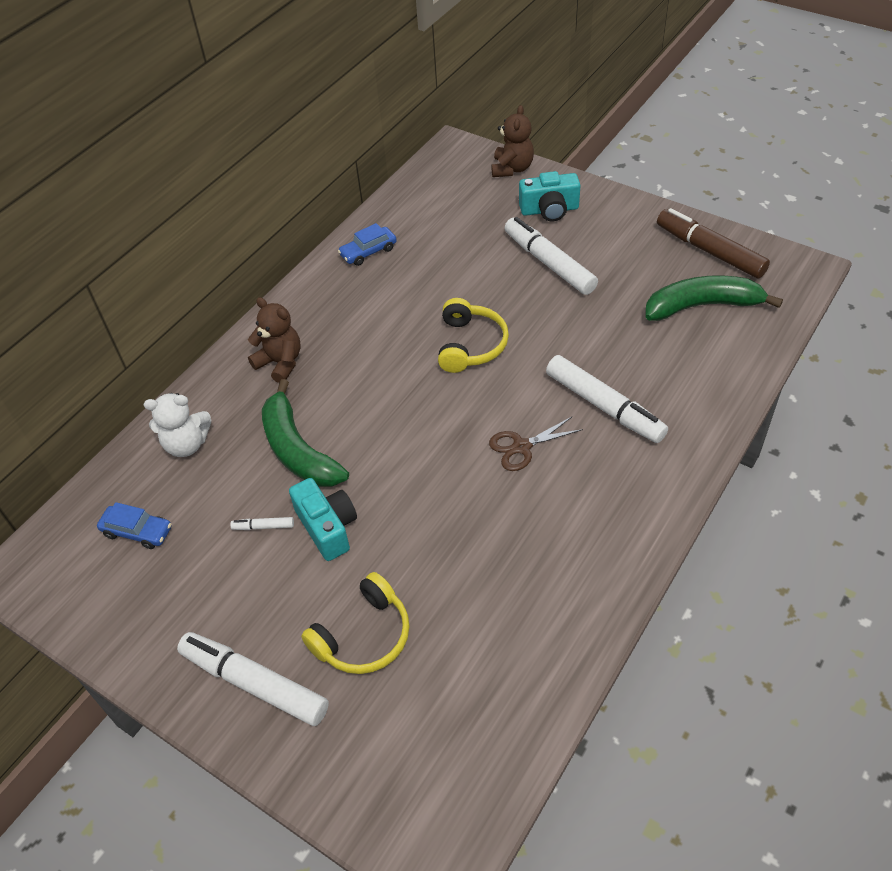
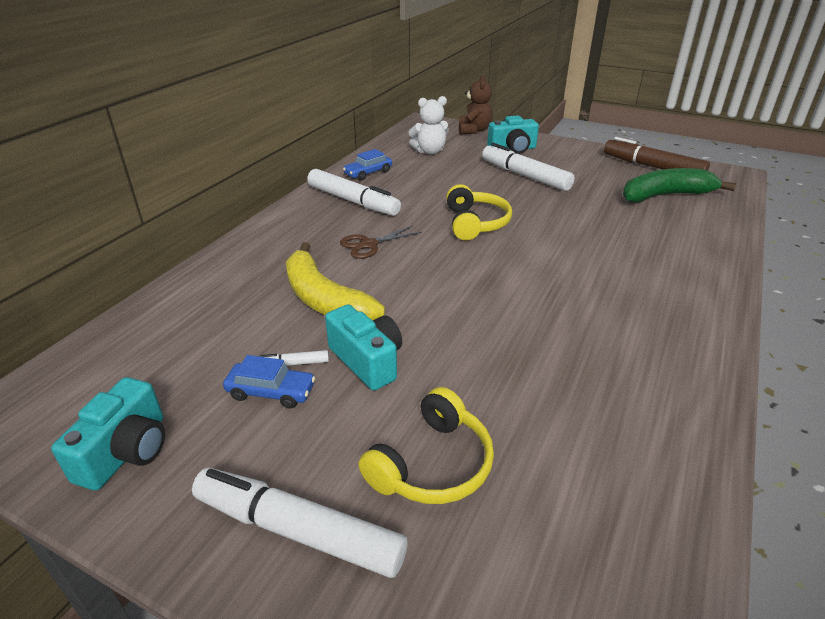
camera: 10 degrees left, 15 degrees down
(128, 606) = (126, 451): none -> turquoise camera
(137, 531) = (145, 375): blue car -> blue car (271, 392)
(187, 444) = (205, 300): white teddy bear -> white teddy bear (430, 151)
(280, 363) = (298, 239): brown teddy bear -> none
(298, 450) = (324, 299): green banana -> yellow banana
(521, 447) = (551, 288): brown scissors -> brown scissors (369, 245)
(604, 406) = (616, 258): white marker -> white marker (353, 201)

